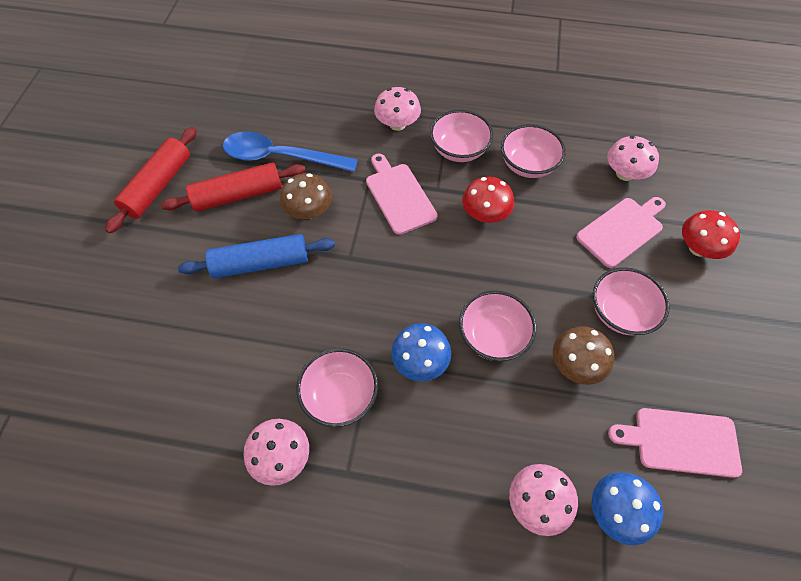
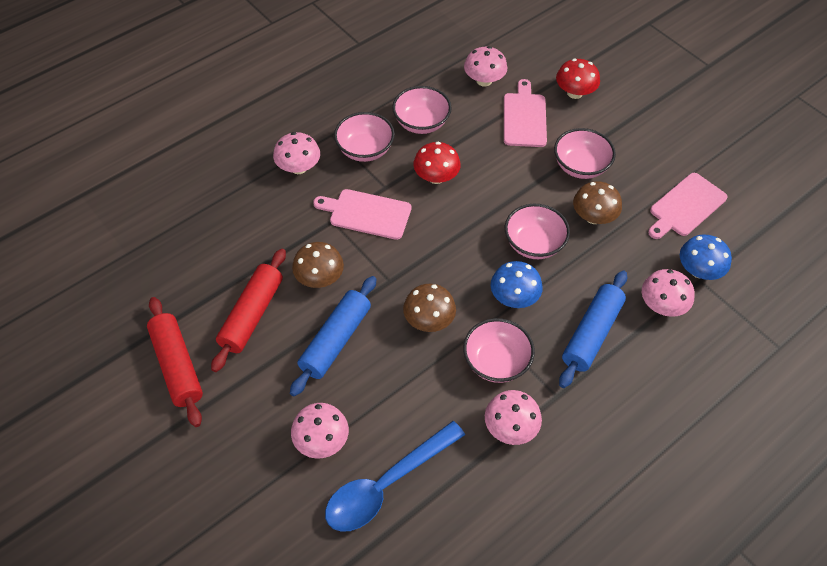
camera: 50 degrees left, 5 degrees down
(162, 321) = (321, 440): none -> pink mushroom
(280, 157) = (245, 262): blue spoon -> blue spoon (386, 485)
(337, 313) = (429, 320): none -> brown mushroom
(442, 457) = (591, 334): none -> blue rolling pin

